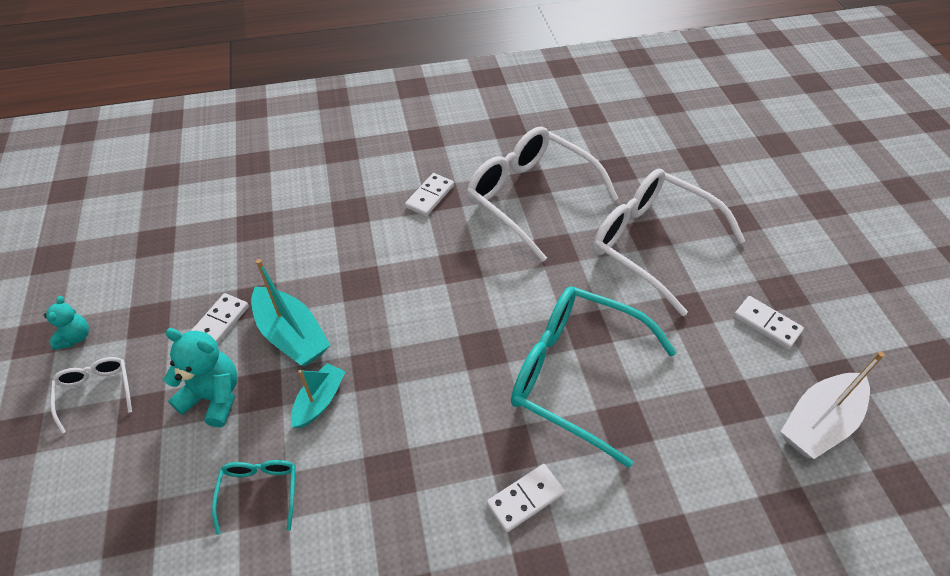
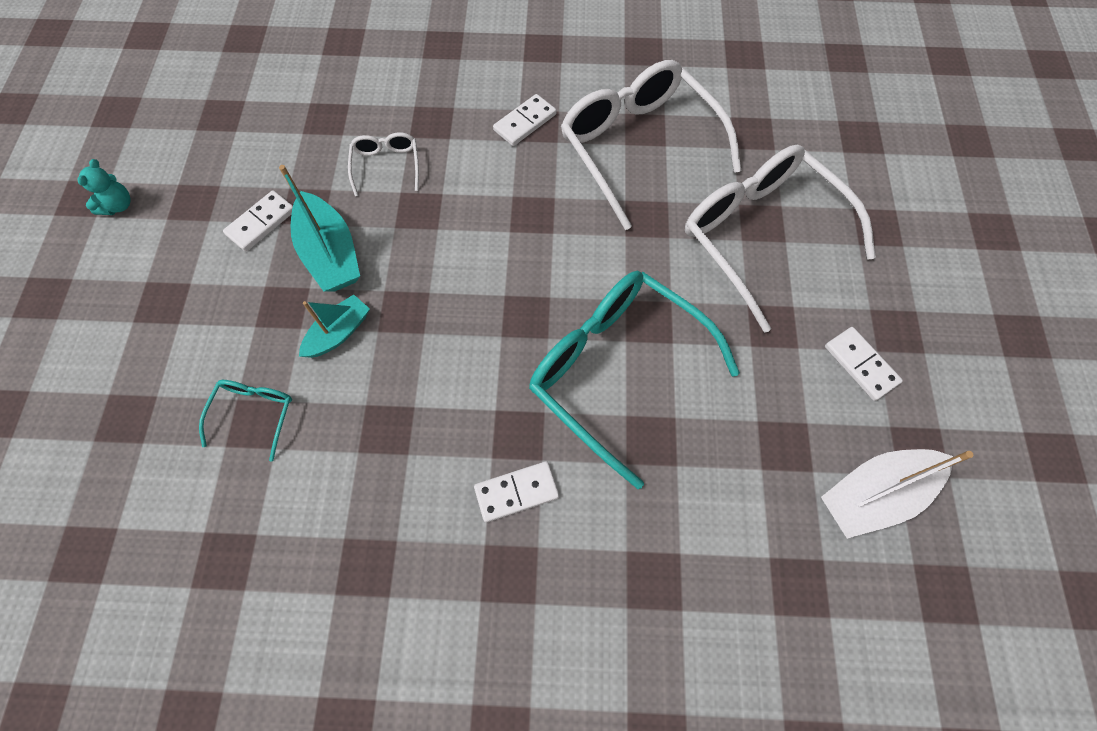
camera: 15 degrees right, 15 degrees up
(96, 392) = (125, 269): white glasses -> white glasses (386, 165)
(214, 397) = (236, 303): turquoise teddy bear -> none

